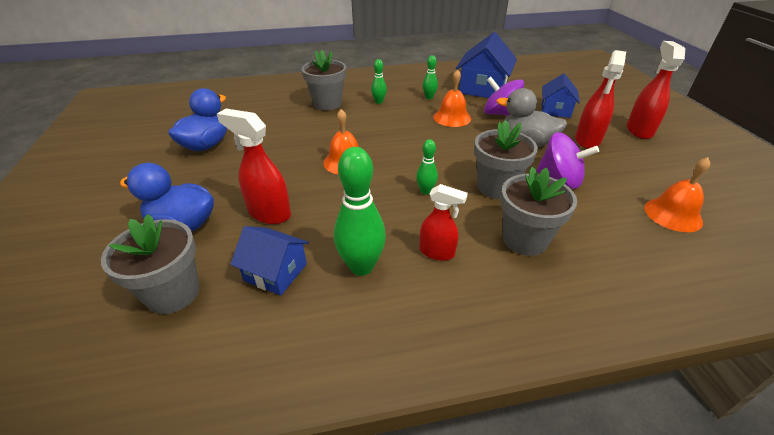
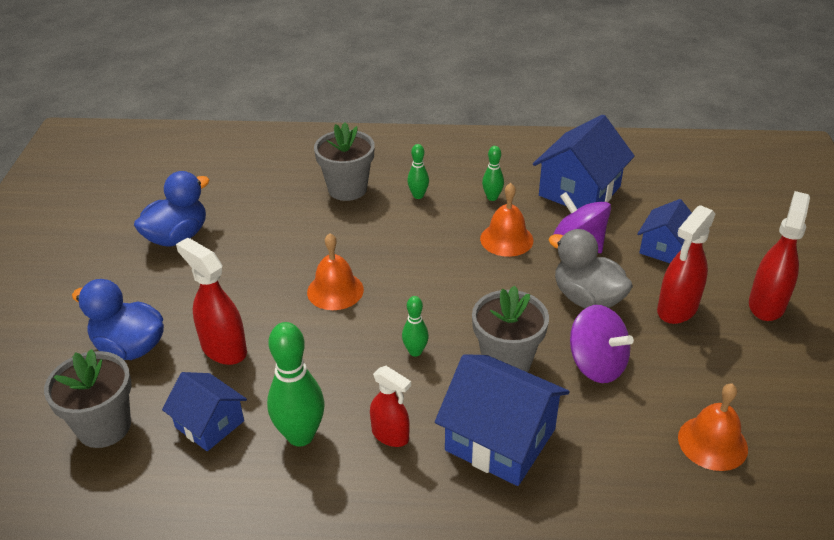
camera: 15 degrees right, 0 degrees up
(524, 240) = (500, 440): grey flower pot -> blue house

